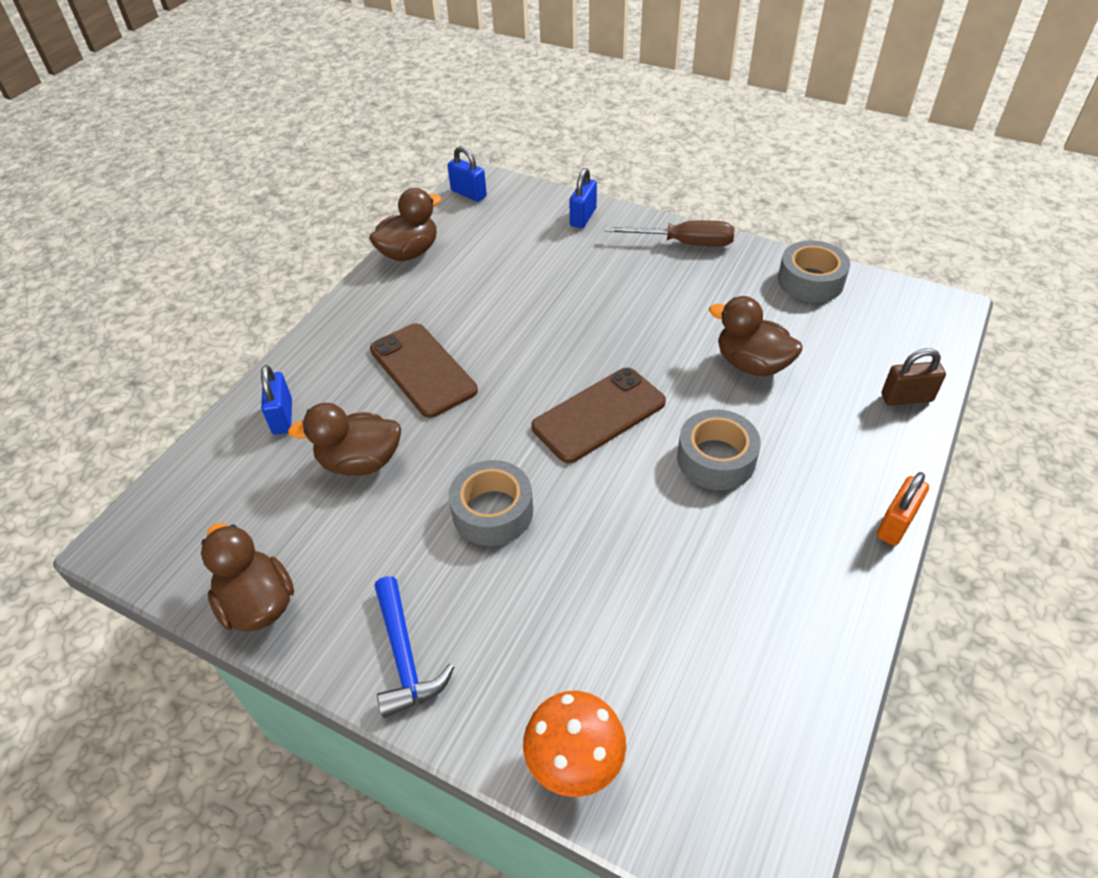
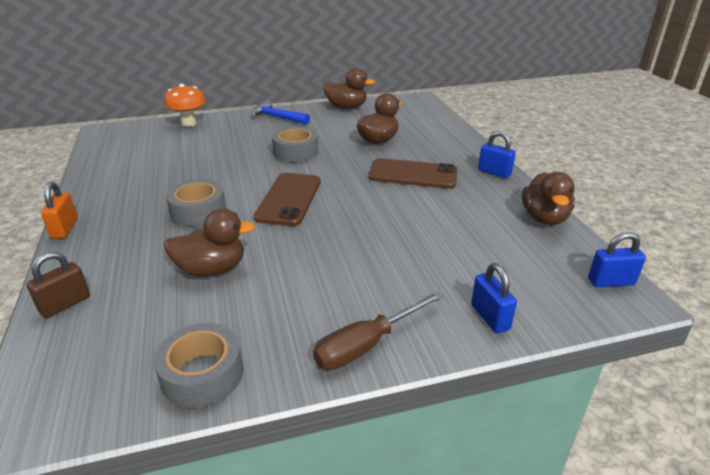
camera: 135 degrees right, 15 degrees down
(282, 417) = (438, 137): blue padlock -> blue padlock (494, 172)

